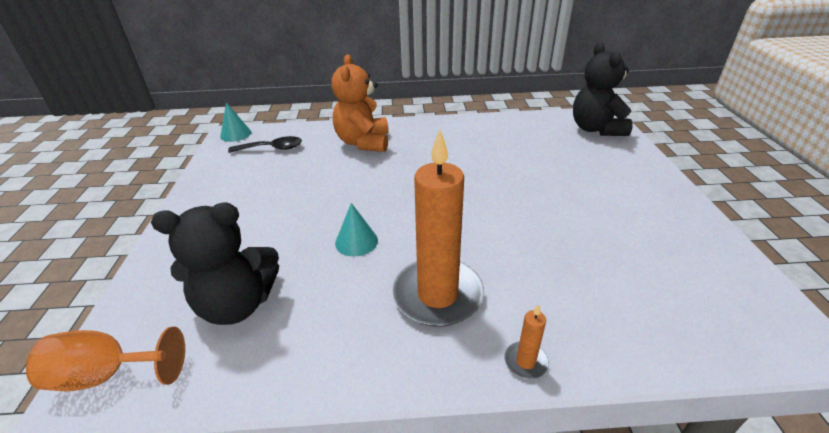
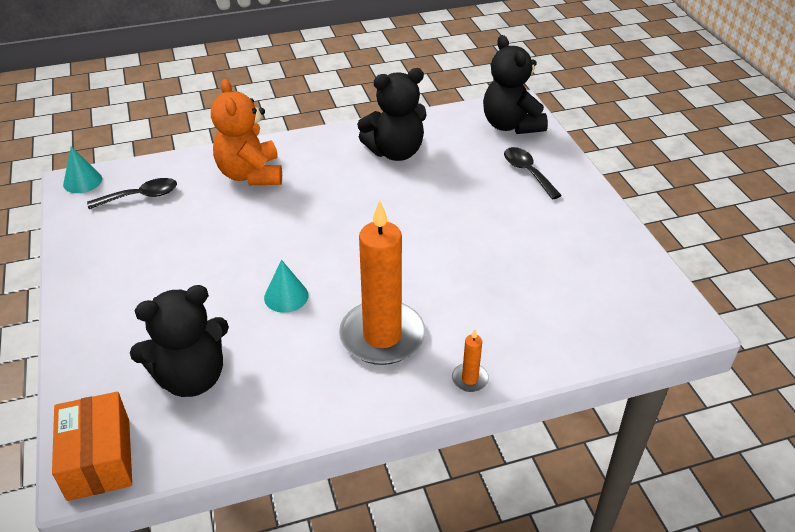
camera: 15 degrees left, 5 degrees up
(108, 375) = (99, 459): orange goblet -> orange box
(489, 138) = (395, 152): none -> black teddy bear
(609, 165) = (527, 172): none -> black spoon

